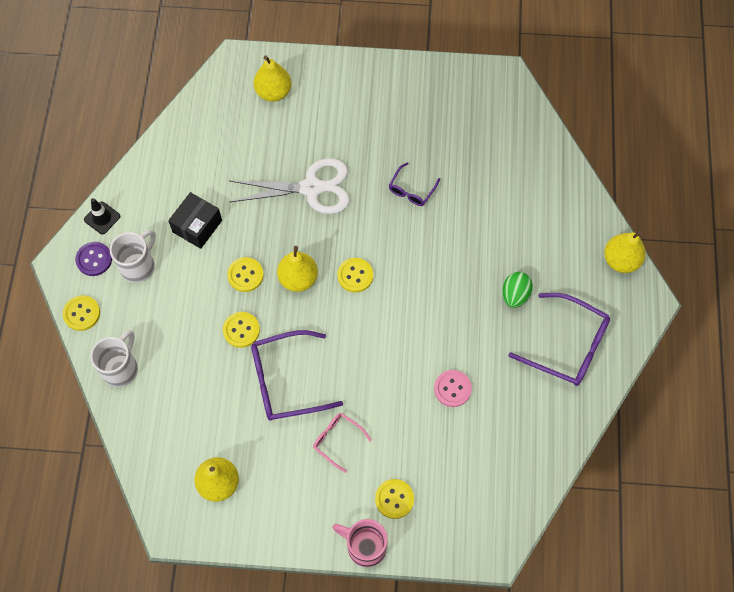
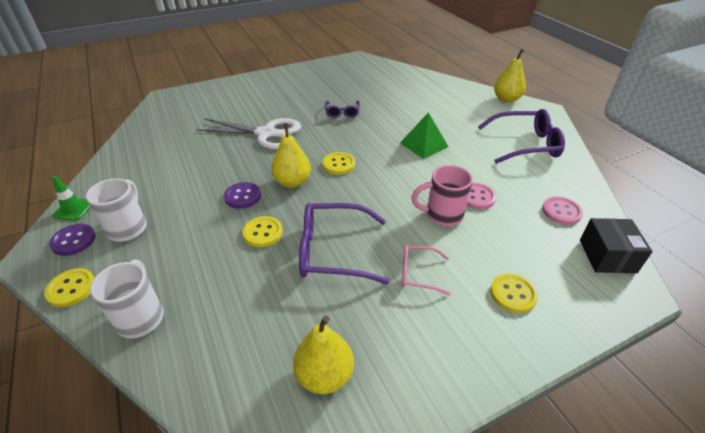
camera: 30 degrees left, 25 degrees down
(102, 218) = (73, 209): black traffic cone -> green traffic cone
(197, 226) = (178, 183): black box -> black box (607, 256)
(245, 275) = (243, 196): yellow button -> purple button
(273, 92) = (203, 102): yellow pear -> none
(285, 381) = (332, 251): purple glasses -> purple glasses turned 45 degrees clockwise
(311, 188) = (266, 134): white scissors -> white scissors turned 45 degrees clockwise
(364, 546) = (529, 351): pink mug -> pink mug (442, 215)
(460, 290) = (424, 144): none -> green pyramid
(514, 448) = (561, 212): none -> pink button
(515, 295) = (463, 134): green egg -> none

